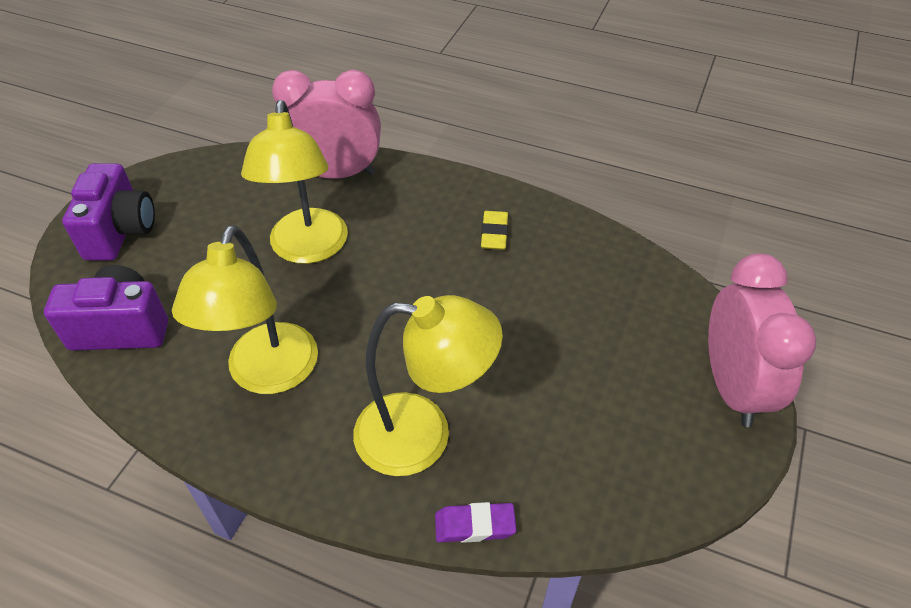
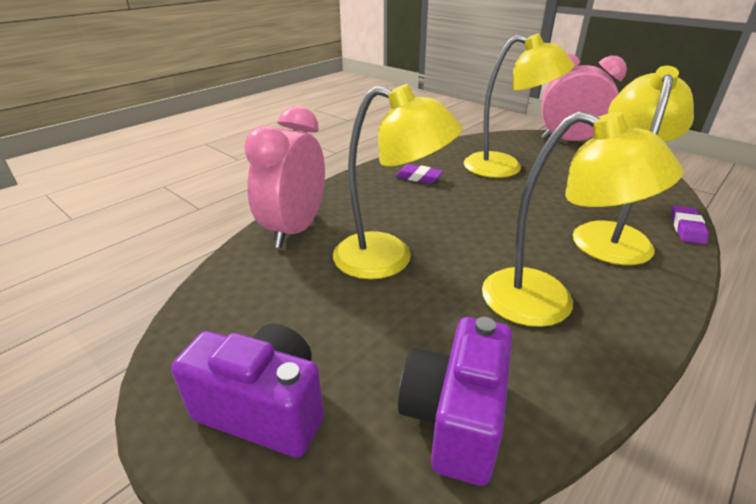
camera: 70 degrees left, 15 degrees down
(494, 234) = (418, 177): yellow eraser -> purple eraser
(572, 313) = (505, 167): none -> yellow lamp

